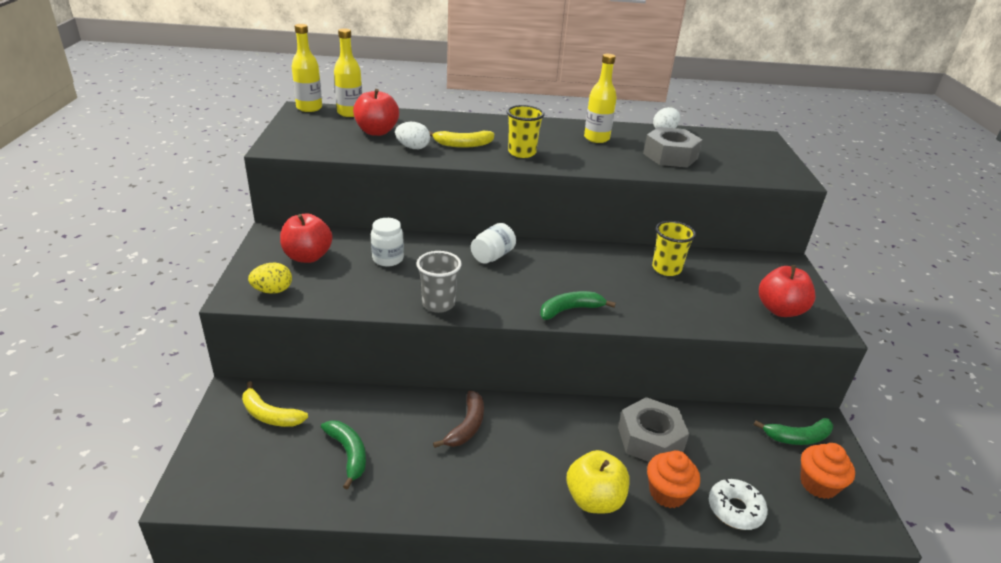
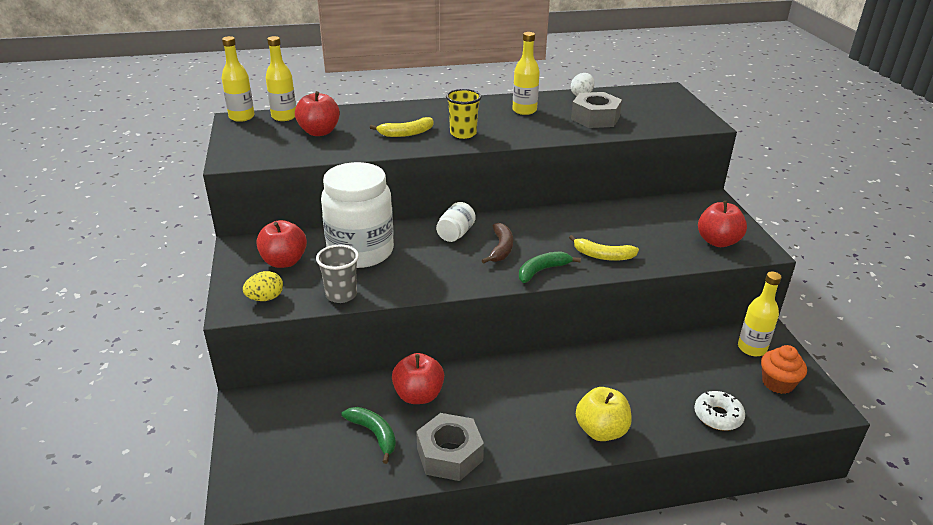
camera: 10 degrees left, 0 degrees up
(270, 415) = (287, 414): yellow banana -> yellow banana (603, 256)
(388, 259) = (360, 252): white jar -> white jar, size x2.23
(410, 420) = (418, 395): none -> red apple
(413, 147) = (361, 143): white egg -> none
(438, 304) = (424, 285): grey cup -> grey cup (341, 295)
(467, 426) = (471, 390): brown banana -> brown banana (501, 248)
(650, 439) = (632, 372): grey nut -> grey nut (449, 454)
(666, 269) = (612, 221): yellow cup -> none
(667, 493) = (659, 413): orange cupcake -> none
(798, 437) = (752, 348): green banana -> yellow bottle

